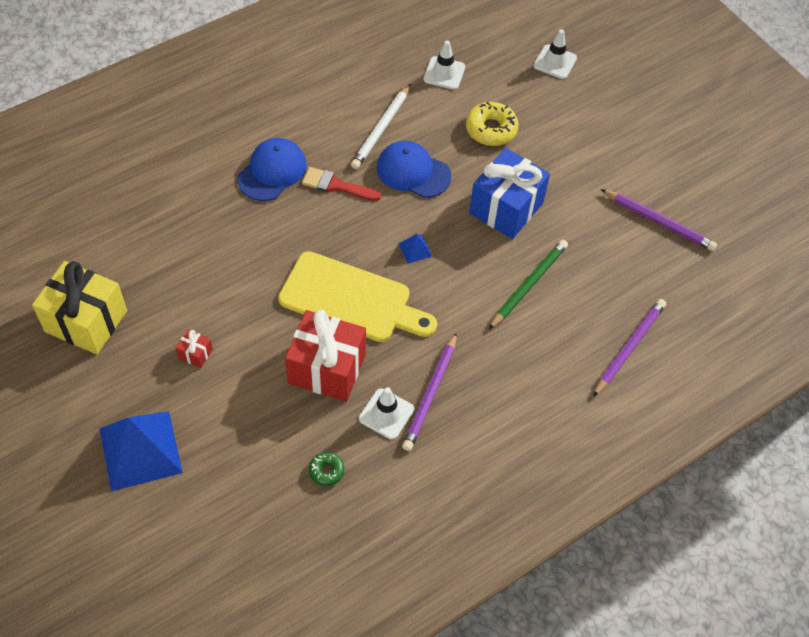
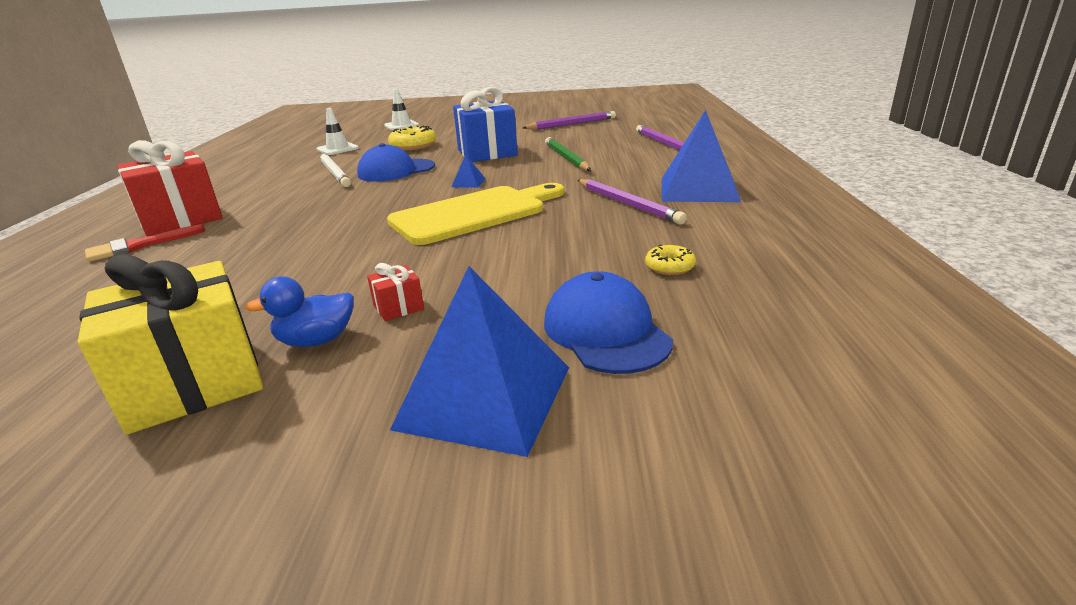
camera: 50 degrees left, 30 degrees down
(144, 341) = (316, 341): none -> blue duck
(272, 171) = (273, 216): blue cap -> blue cap (605, 331)
(326, 471) = (669, 267): green donut -> yellow donut
(327, 368) = (536, 239): red gift -> red gift (180, 219)
(336, 185) = (347, 196): red brush -> red brush (138, 246)
(386, 414) = (627, 225): white traffic cone -> none
(497, 432) = (699, 189): none -> blue pyramid

